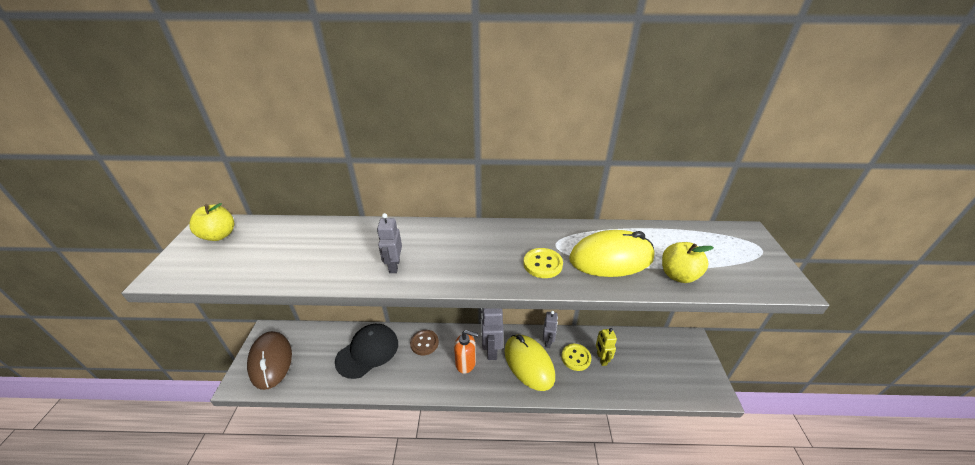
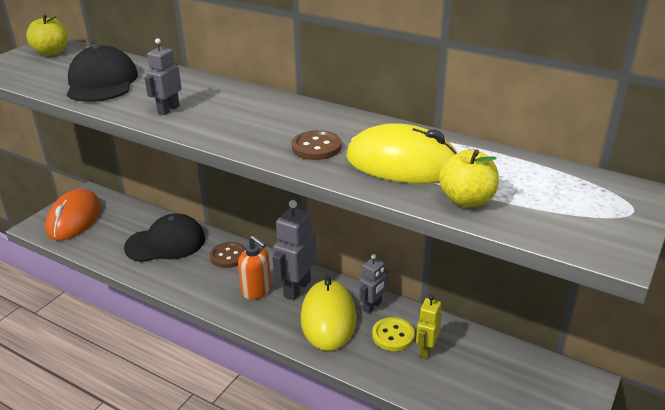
camera: 30 degrees right, 5 degrees down
(271, 361) = (74, 219): brown mouse -> orange mouse
(304, 255) = (102, 82): none -> black cap
(542, 264) = (316, 147): yellow button -> brown button

